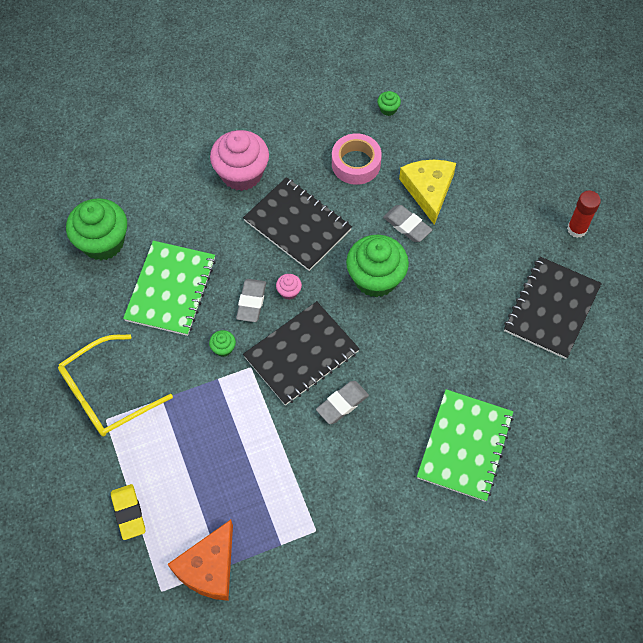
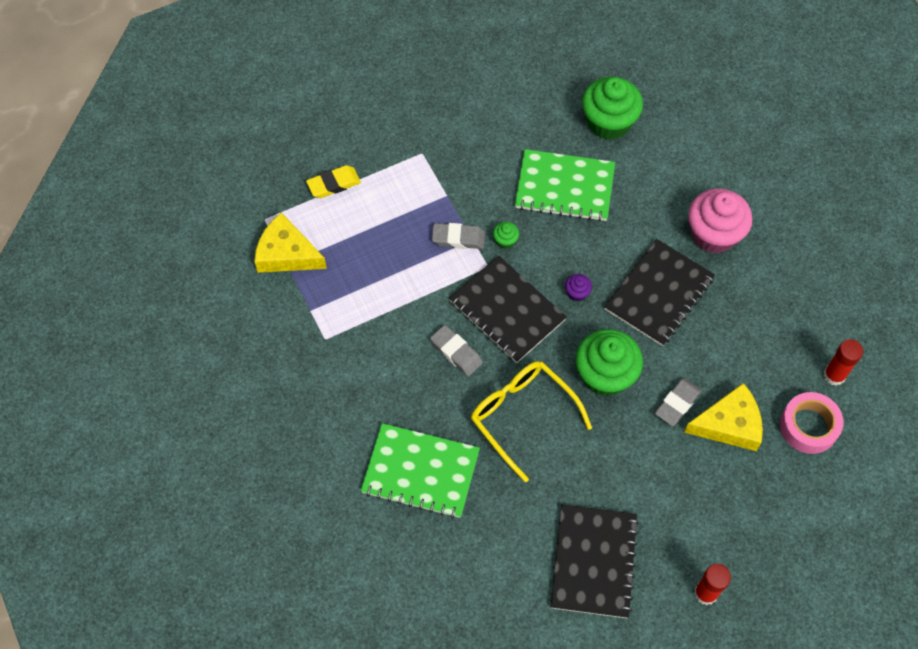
camera: 85 degrees right, 0 degrees up
(106, 394) = (447, 150): yellow glasses -> yellow glasses (522, 416)
(209, 567) = (286, 253): orange cheese -> yellow cheese
(251, 302) = (560, 260): grey eraser -> grey eraser (458, 238)
(289, 291) = (577, 293): pink cupcake -> purple cupcake
(356, 163) = (750, 346): pink tape -> pink tape (808, 426)
(388, 109) = (834, 375): green cupcake -> red glue stick
(551, 308) = (594, 562): black notebook -> black notebook turned 75 degrees clockwise

